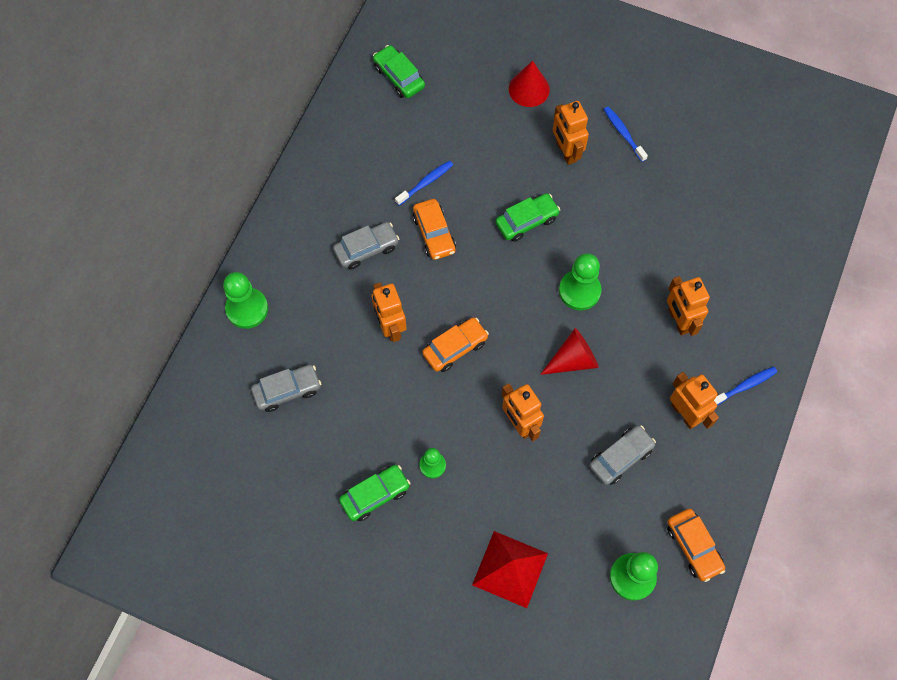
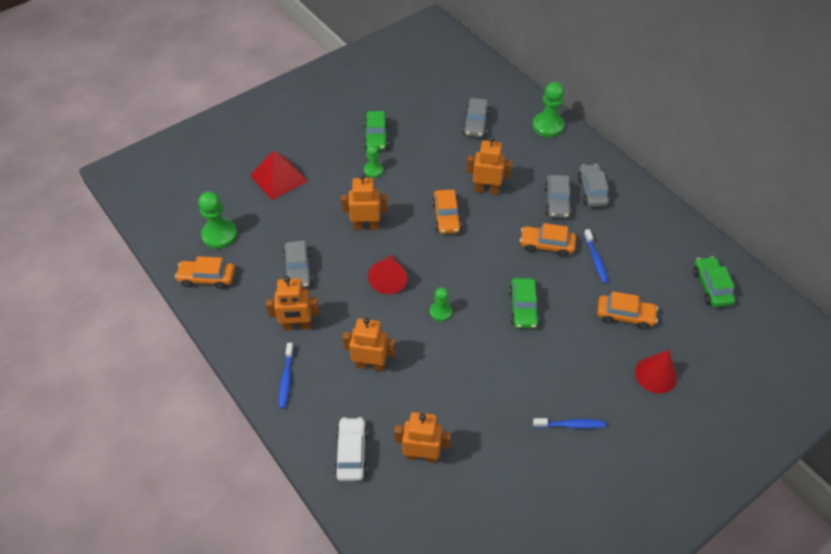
camera: 120 degrees right, 15 degrees down
(329, 222) = (592, 191): none -> grey car
(399, 77) = (711, 287): green car -> green car turned 90 degrees counterclockwise
(479, 134) = (625, 316): none -> orange car
(566, 152) = (574, 369): orange robot -> orange robot (421, 455)
(579, 291) = (440, 312): green pawn -> green pawn, size x0.60
(770, 286) = (351, 453): none -> white car

